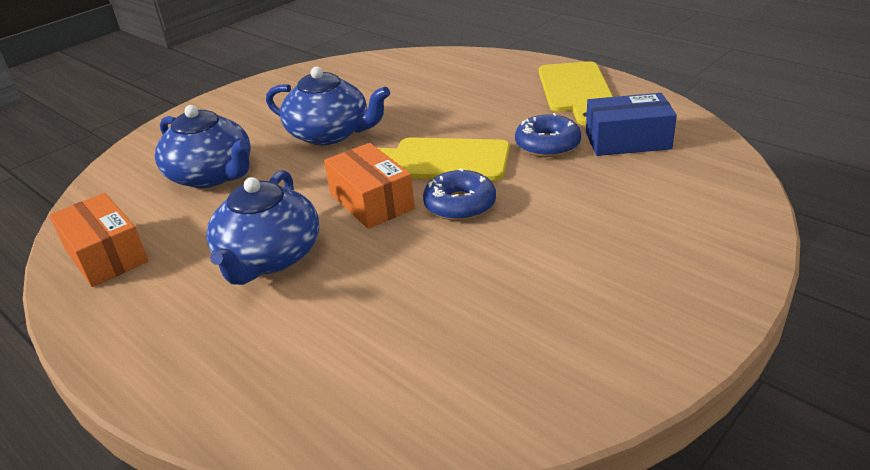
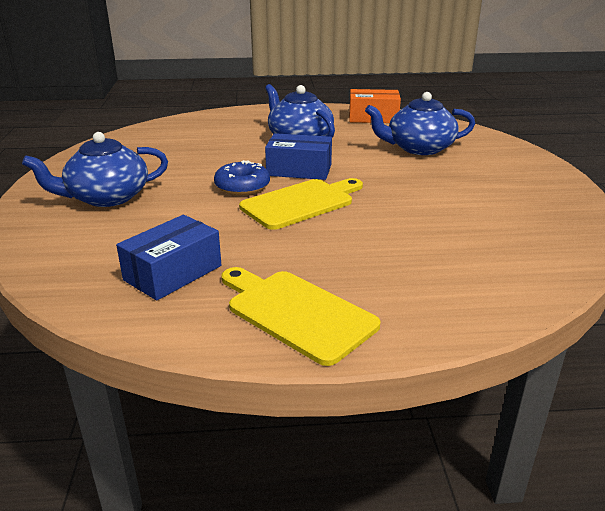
camera: 130 degrees right, 5 degrees down
(330, 134) = (417, 188): blue teapot -> blue teapot (107, 197)
(371, 201) = (299, 170): orange box -> blue box
(547, 145) = (240, 242): blue donut -> none

